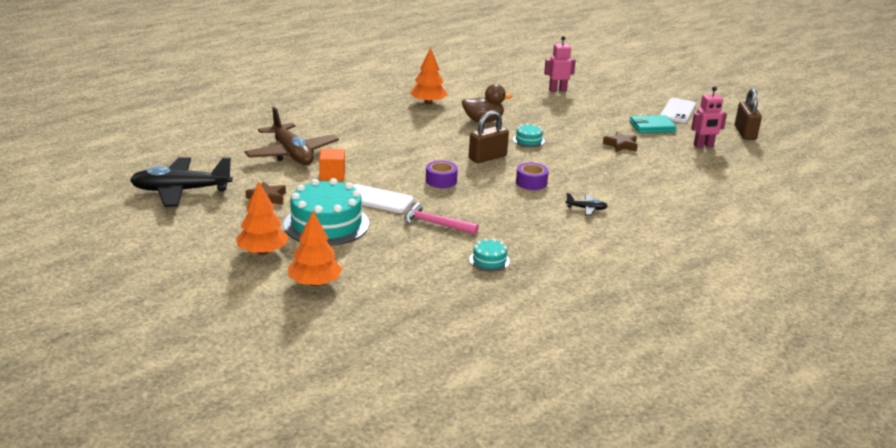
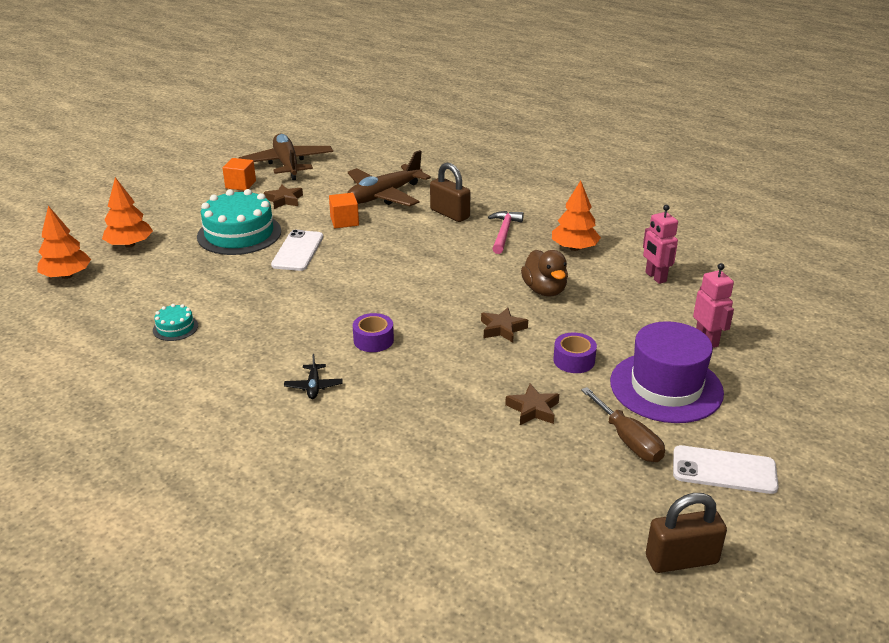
camera: 80 degrees right, 5 degrees up
(181, 191) = (287, 164): black plane -> brown plane
(211, 218) = (240, 185): none -> orange cube
(262, 251) = (183, 215): orange tree -> orange tree (67, 276)
(435, 224) = (251, 289): pink hammer -> pink hammer (504, 232)
(441, 181) = (355, 280): purple tape -> purple tape (574, 360)
(487, 157) = (432, 303): brown padlock -> brown padlock (450, 214)
(528, 140) = (502, 329): turquoise cake -> brown star
(603, 109) = (666, 387): none -> purple hat
(652, 127) = (628, 440): turquoise wallet -> brown screwdriver
(703, 146) = (584, 500): pink robot -> pink robot (655, 277)

